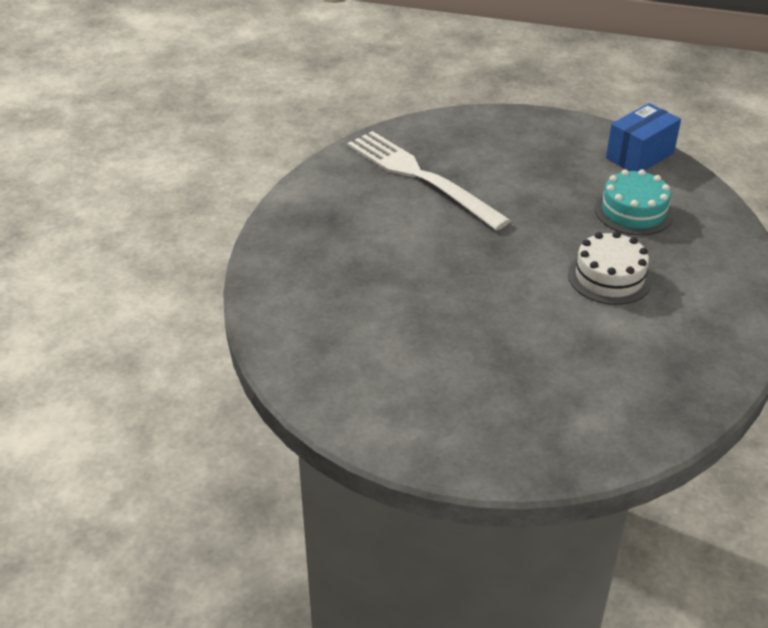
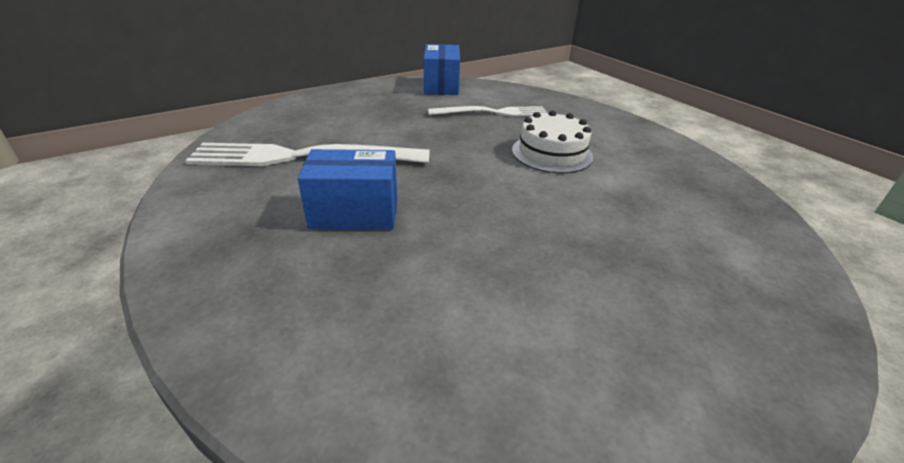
camera: 50 degrees left, 5 degrees down
(398, 240) = (354, 213): none -> blue box
(633, 211) = (492, 113): turquoise cake -> white fork

